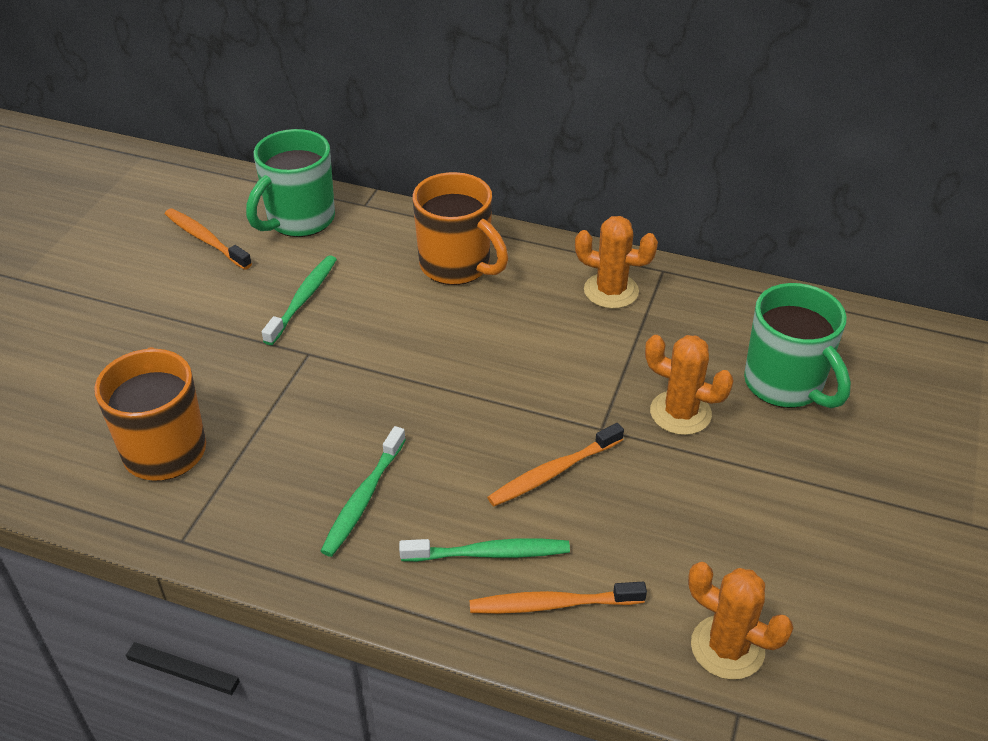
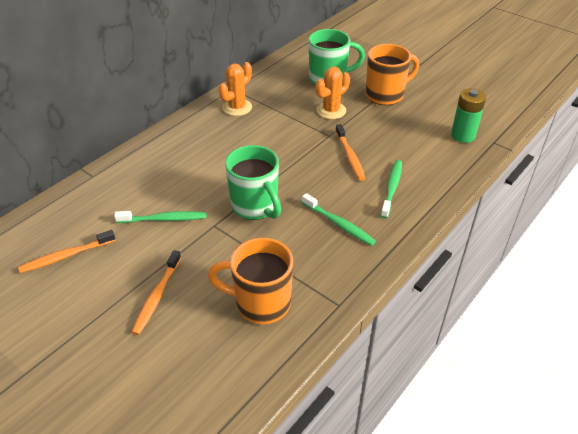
camera: 70 degrees left, 0 degrees up
(299, 220) = (83, 207): green mug -> green mug (255, 206)
(303, 299) = (164, 219): green toothbrush -> green toothbrush turned 135 degrees clockwise
(457, 266) = (180, 152): orange mug -> orange mug (385, 95)
(552, 604) = (427, 176): orange toothbrush -> orange toothbrush (157, 296)
(727, 647) = (463, 135): orange cactus -> green battery

